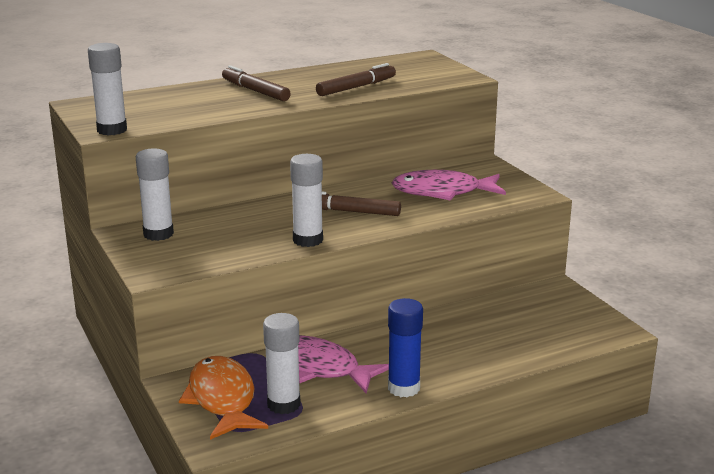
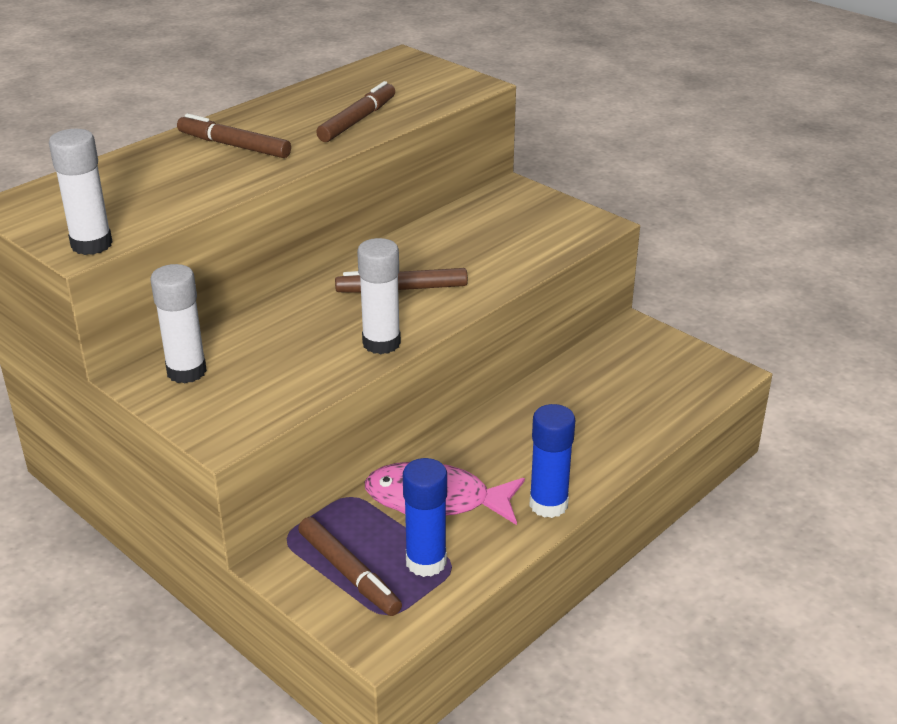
camera: 20 degrees left, 10 degrees up
(222, 399) = (349, 573): orange fish -> brown marker
(283, 404) = (426, 562): white glue stick -> blue glue stick
(442, 192) = (492, 239): pink fish -> none

